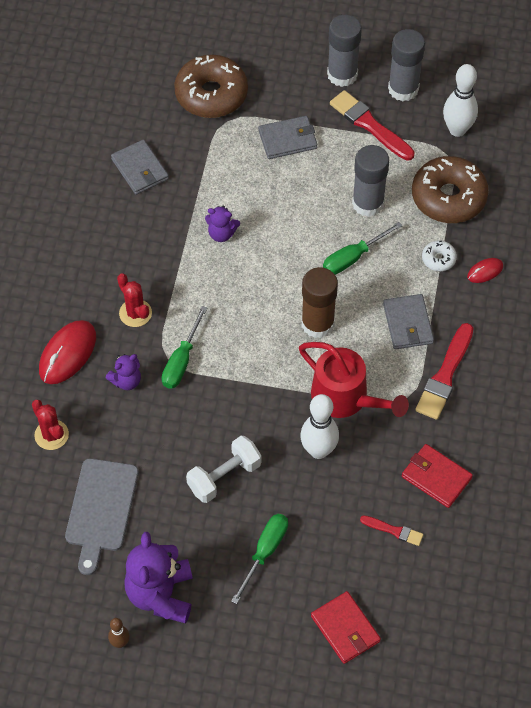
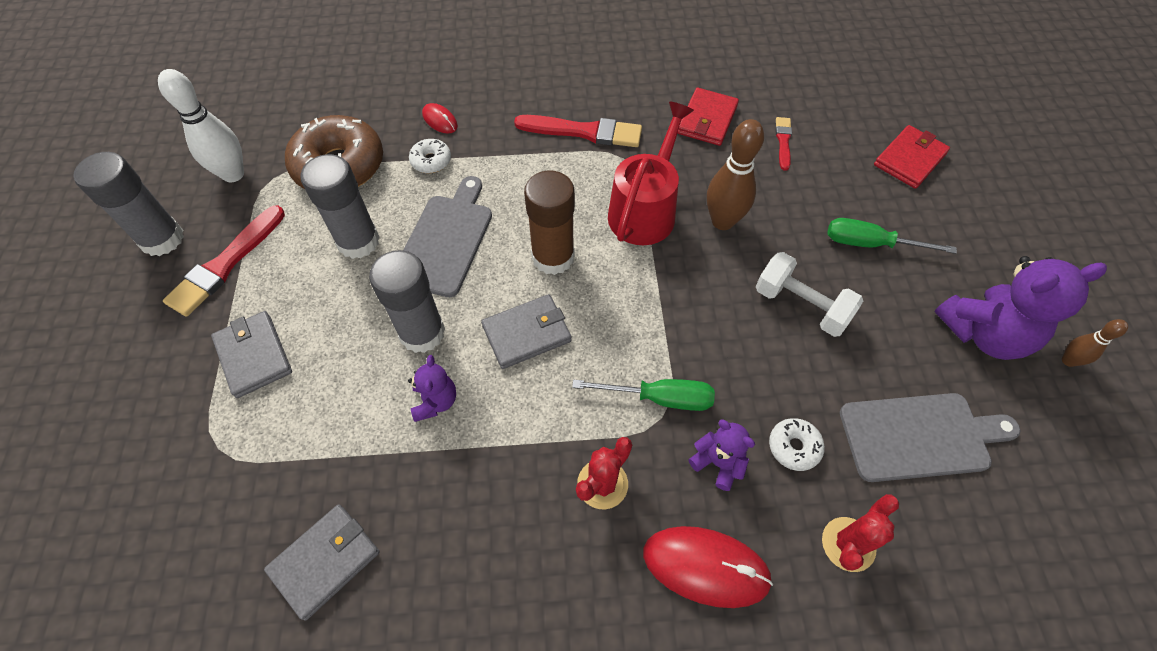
camera: 105 degrees left, 0 degrees up
(121, 429) = (794, 447): none -> white donut
(211, 94) = (160, 487): brown donut -> none
(318, 450) = (722, 221): white bowling pin -> brown bowling pin
(342, 74) = (130, 313): grey glue stick -> grey glue stick (422, 332)
(353, 257) = (445, 240): green screwdriver -> grey cutting board
(408, 324) = (527, 173): grey wallet -> grey wallet (527, 333)

